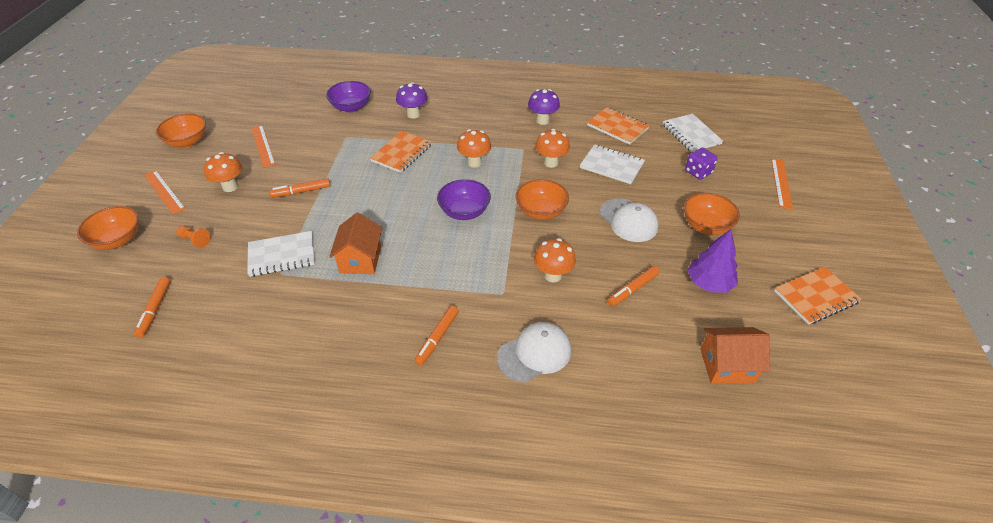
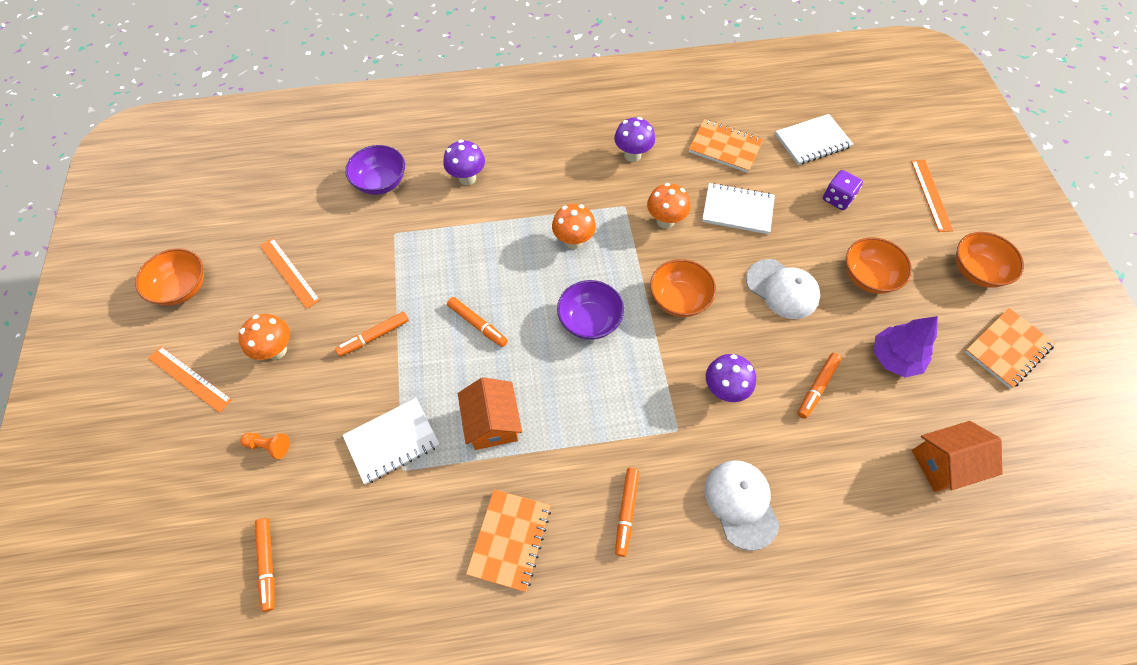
camera: 15 degrees left, 15 degrees up
(118, 240) = (164, 471): orange bowl -> orange bowl (976, 271)
(379, 198) = (477, 324): none -> orange marker
(401, 153) = (477, 245): orange notebook -> orange notebook (510, 540)
(534, 353) = (741, 503): white cap -> white cap turned 60 degrees counterclockwise
(553, 275) = (724, 390): orange mushroom -> purple mushroom
(691, 134) = (812, 141): white notebook -> white notebook turned 75 degrees counterclockwise

